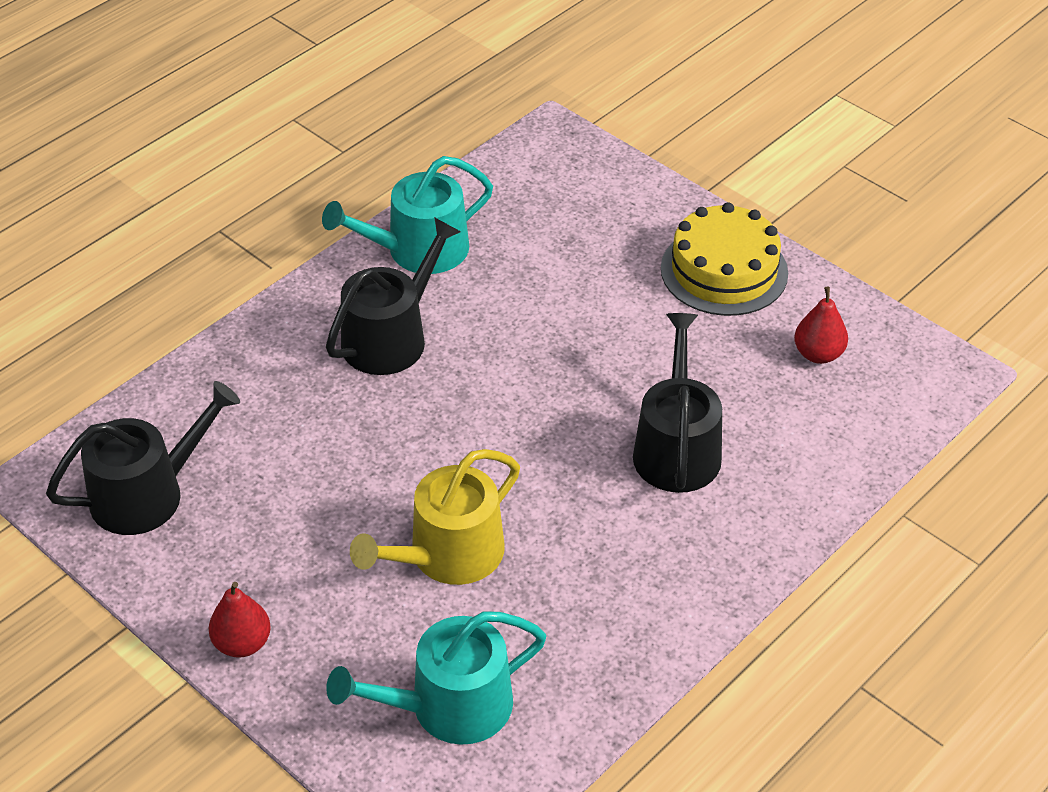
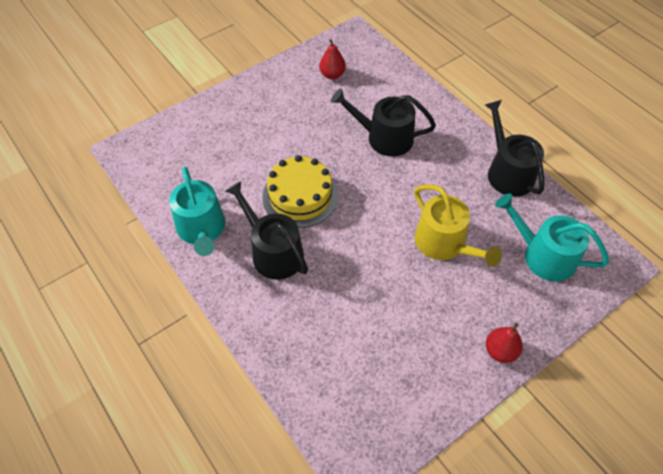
camera: 80 degrees left, 10 degrees up
(147, 494) = (379, 400): black watering can -> black watering can (507, 172)
(449, 706) = (543, 255): turquoise watering can -> turquoise watering can turned 135 degrees clockwise
(724, 271) = (264, 97): yellow cake -> yellow cake (300, 196)

